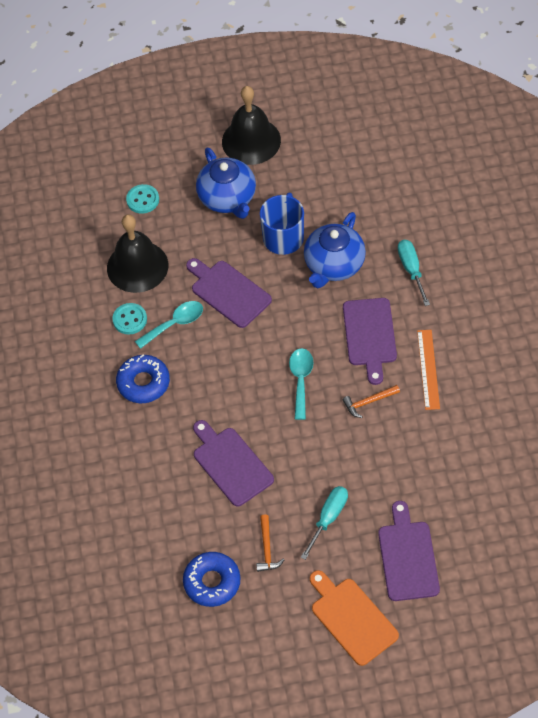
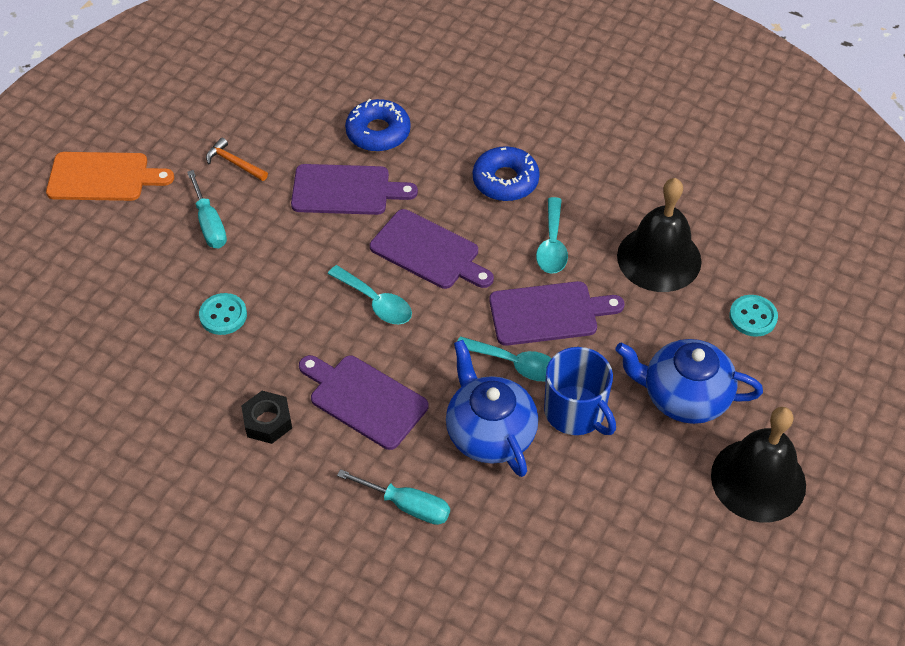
camera: 125 degrees right, 5 degrees down
(130, 319) = (594, 213): turquoise button -> turquoise button (223, 315)
(212, 582) = (249, 109): blue donut -> blue donut (378, 132)
(278, 284) = (515, 364): none -> turquoise spoon
(369, 402) = (289, 340): orange hammer -> none
(408, 557) = (103, 254): purple cutting board -> purple cutting board (428, 252)
(428, 369) = (267, 421): orange ruler -> black nut

